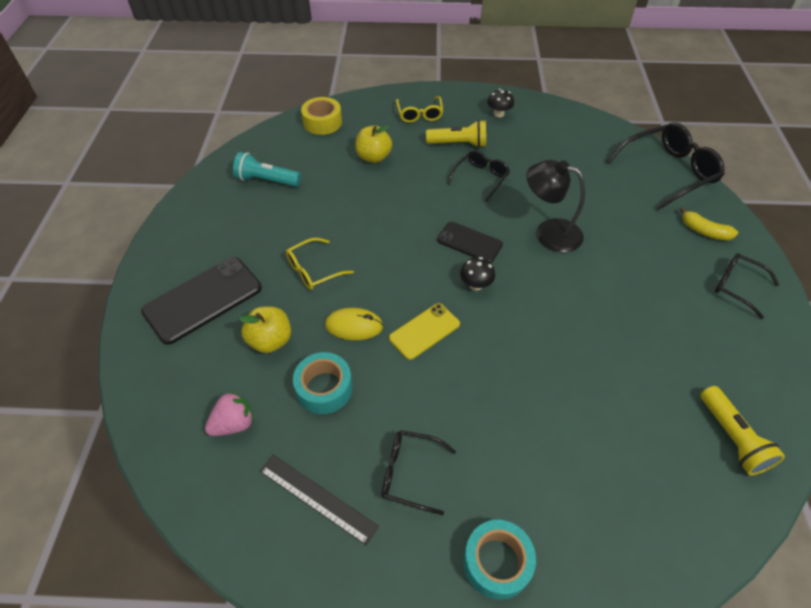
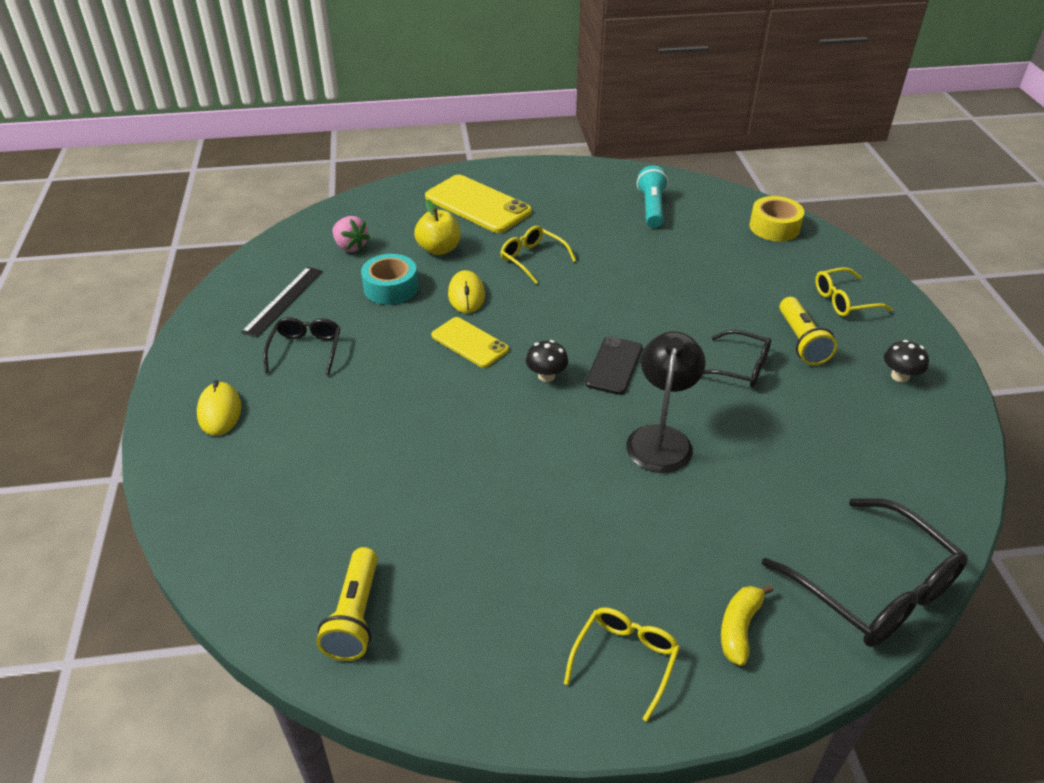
camera: 80 degrees right, 10 degrees down
(203, 300) = (478, 204): black phone -> yellow phone
(374, 157) = (731, 274): yellow apple -> none
(497, 562) = (219, 411): turquoise tape -> yellow mouse
(732, 438) = (355, 616): yellow flashlight -> yellow flashlight turned 60 degrees counterclockwise
(737, 286) = (625, 659): black glasses -> yellow glasses

